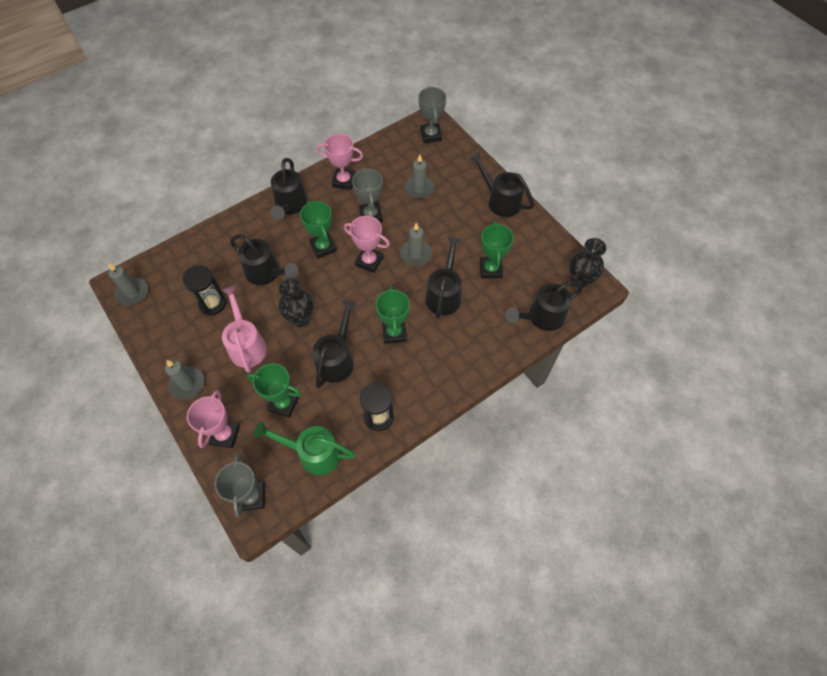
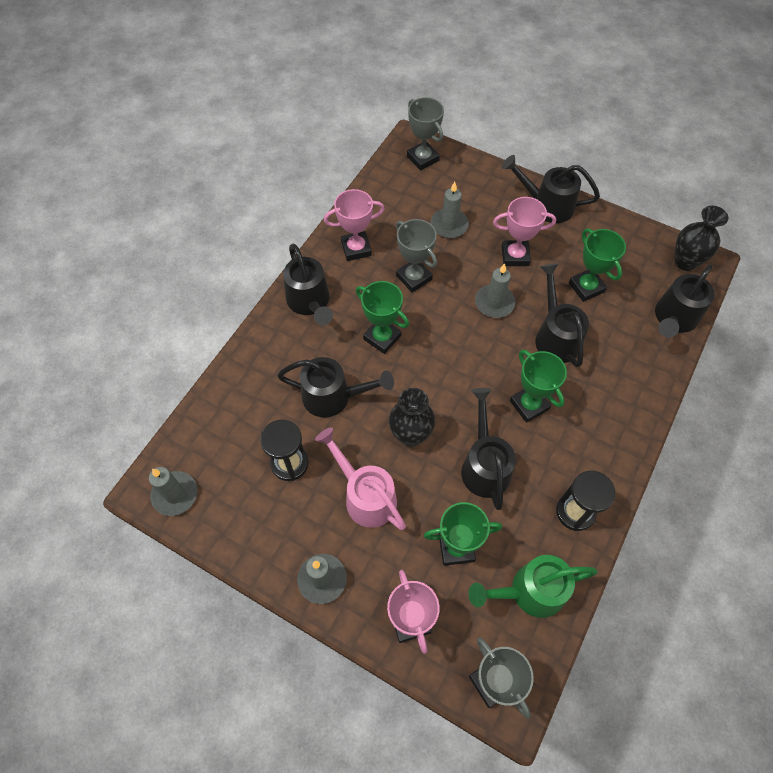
camera: 25 degrees left, 0 degrees up
(369, 261) = (447, 332): pink trophy -> pink trophy (515, 256)

